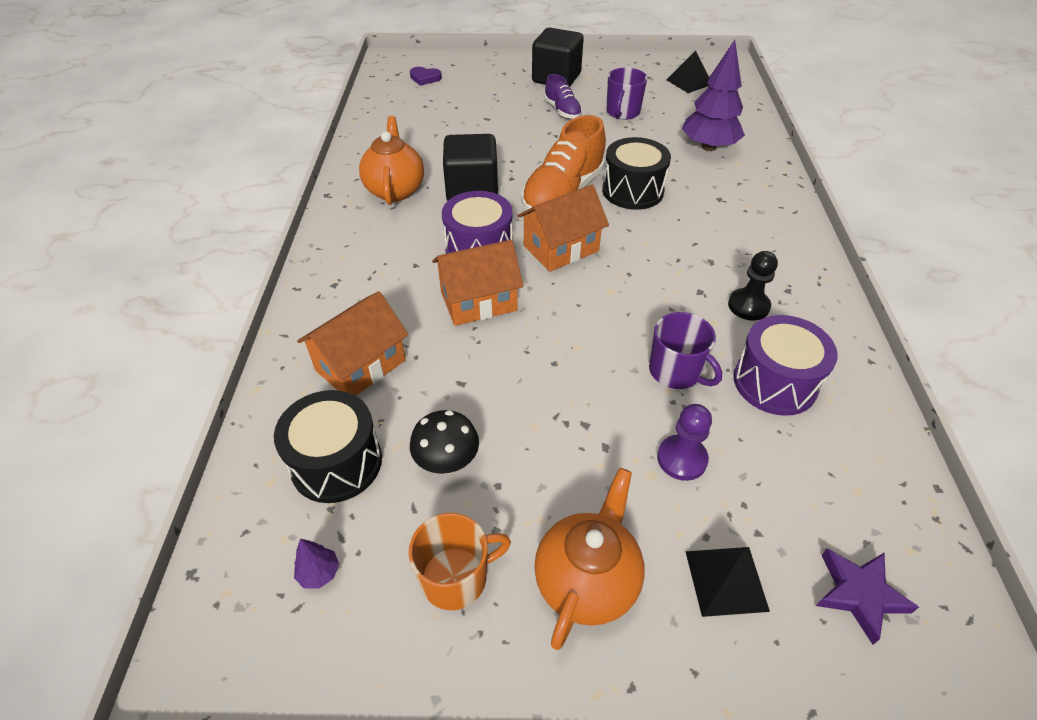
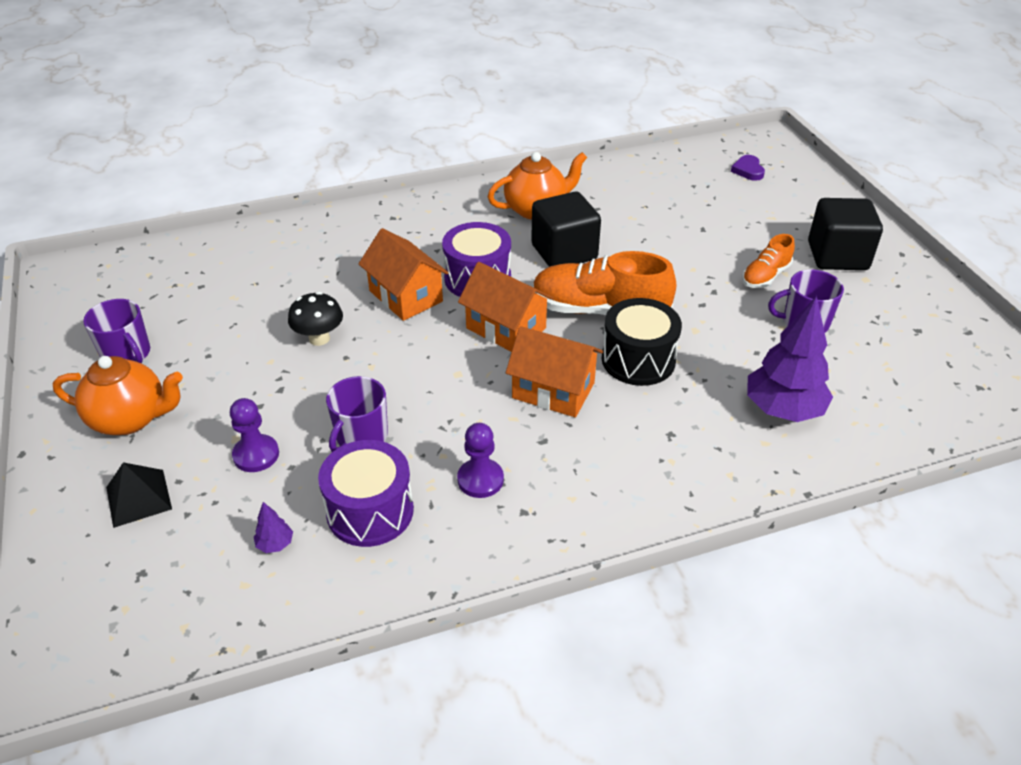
camera: 70 degrees right, 5 degrees down
(319, 573) = (125, 296): purple tree -> purple tree (275, 544)
(336, 463) = (213, 275): black drum -> none
(360, 365) = (308, 257): orange house -> orange house (553, 390)
(447, 462) = (224, 325): black mushroom -> black mushroom (319, 338)
(456, 577) = (127, 354): orange mug -> purple mug
(562, 110) = (765, 276): purple shoe -> orange shoe
(689, 82) = (942, 369): black pyramid -> none
(748, 306) = (480, 479): black pawn -> purple pawn
(859, 594) = (133, 587): purple star -> none

